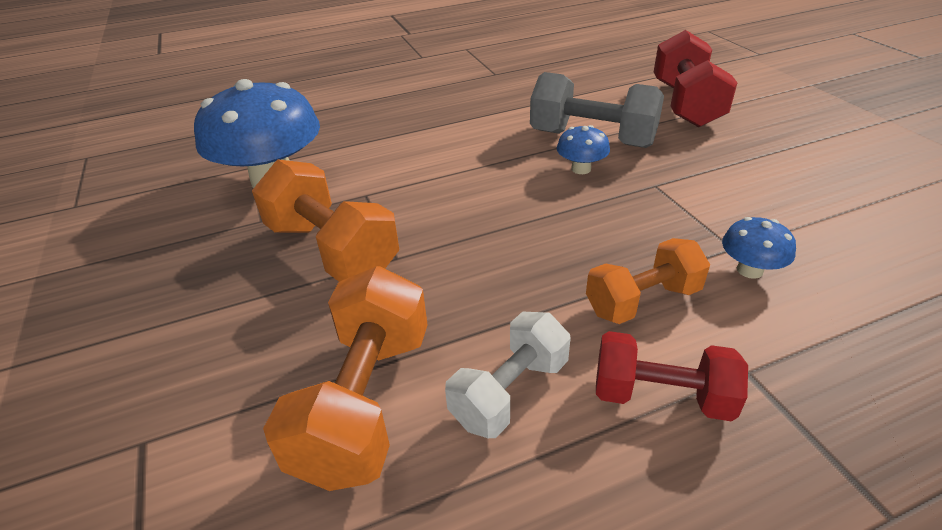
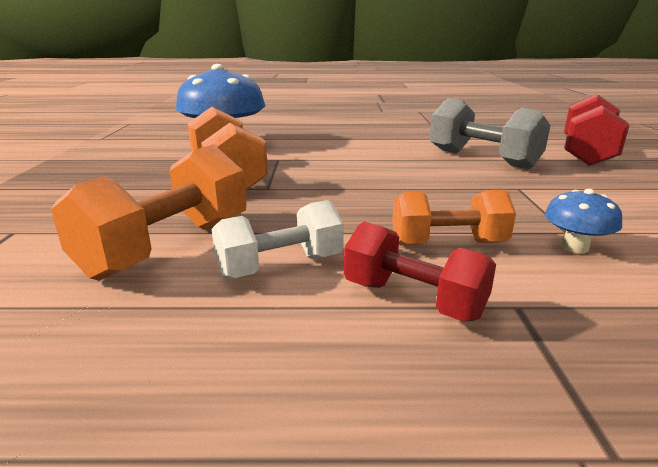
camera: 20 degrees right, 15 degrees down
(581, 169) = (458, 171): blue mushroom -> none

